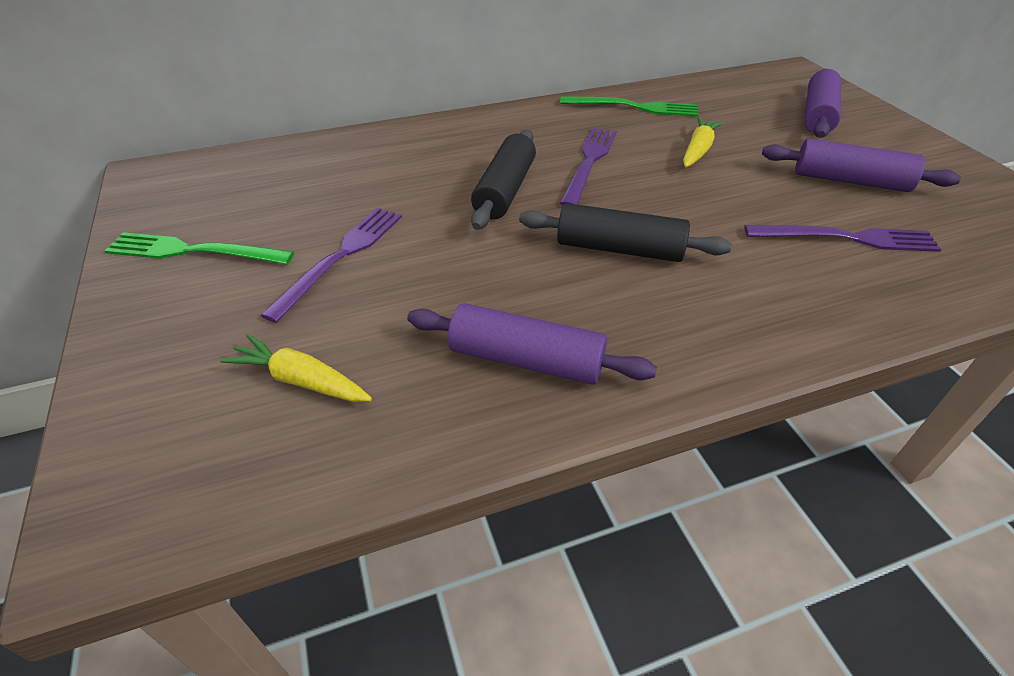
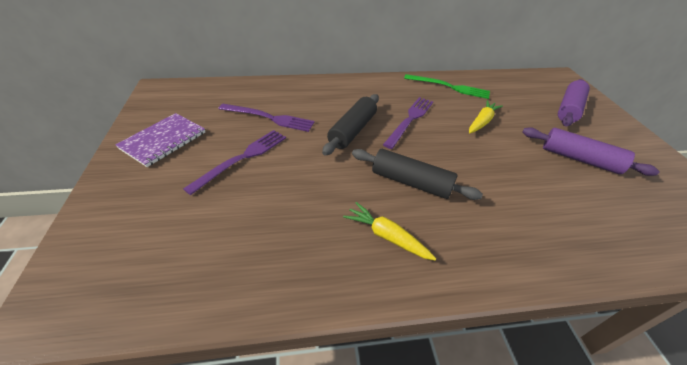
camera: 10 degrees right, 0 degrees up
(194, 251) = (163, 140): green fork -> purple notebook
(301, 380) = (190, 236): yellow carrot -> yellow carrot (387, 236)
(526, 360) = (328, 250): purple rolling pin -> none
(847, 238) = (566, 201): purple fork -> purple fork (269, 118)

